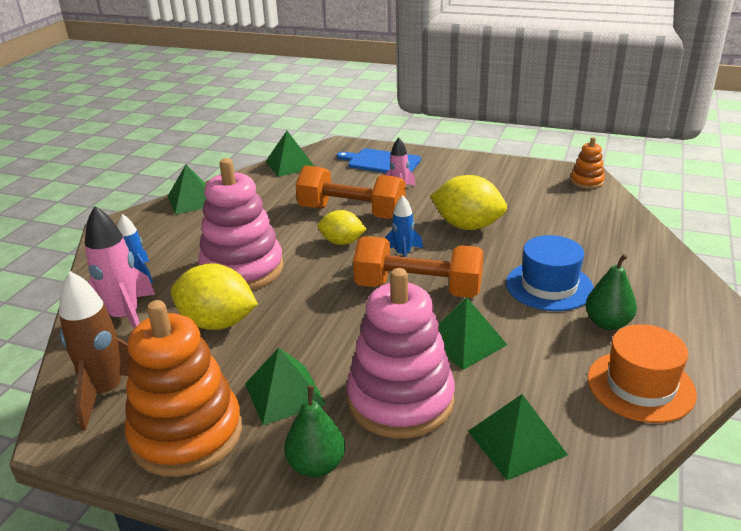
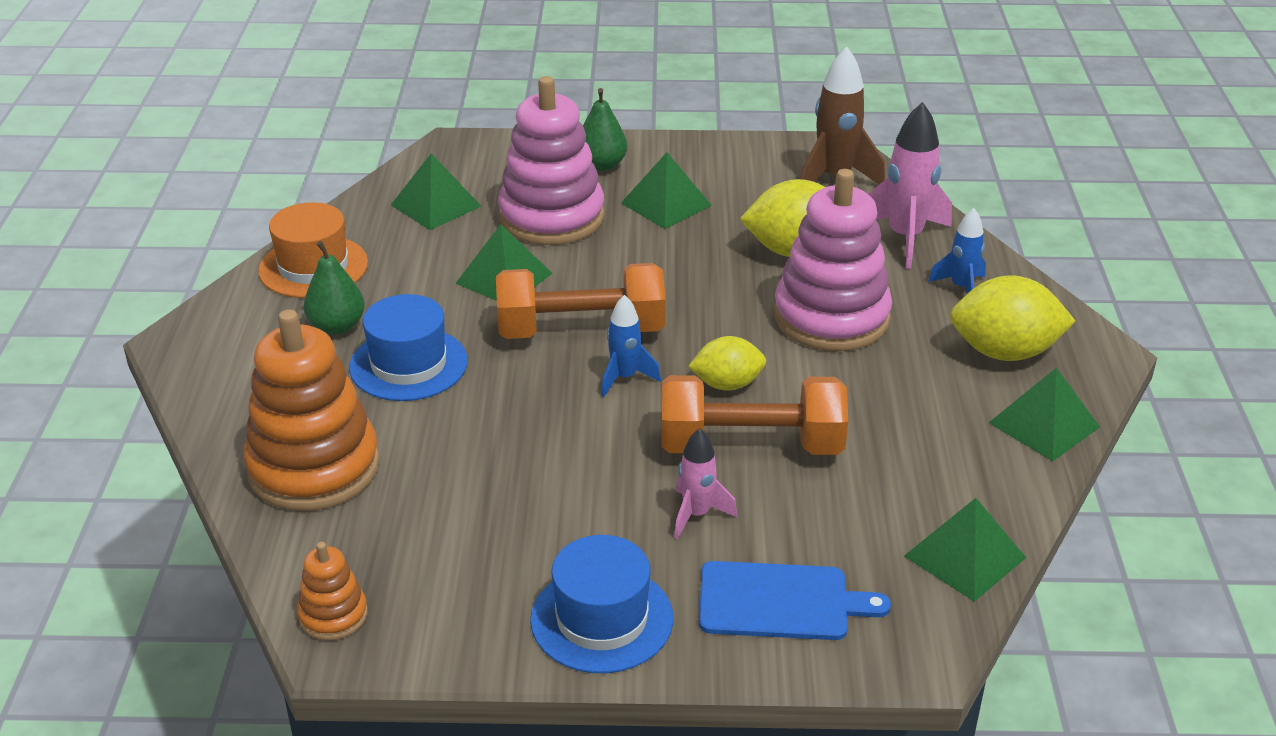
camera: 160 degrees right, 5 degrees up
(187, 434) = (728, 165): orange stacking toy -> orange stacking toy (314, 467)
(462, 166) = (602, 619): none -> blue hat
(467, 226) = (545, 451): yellow lemon -> yellow lemon (1004, 352)

